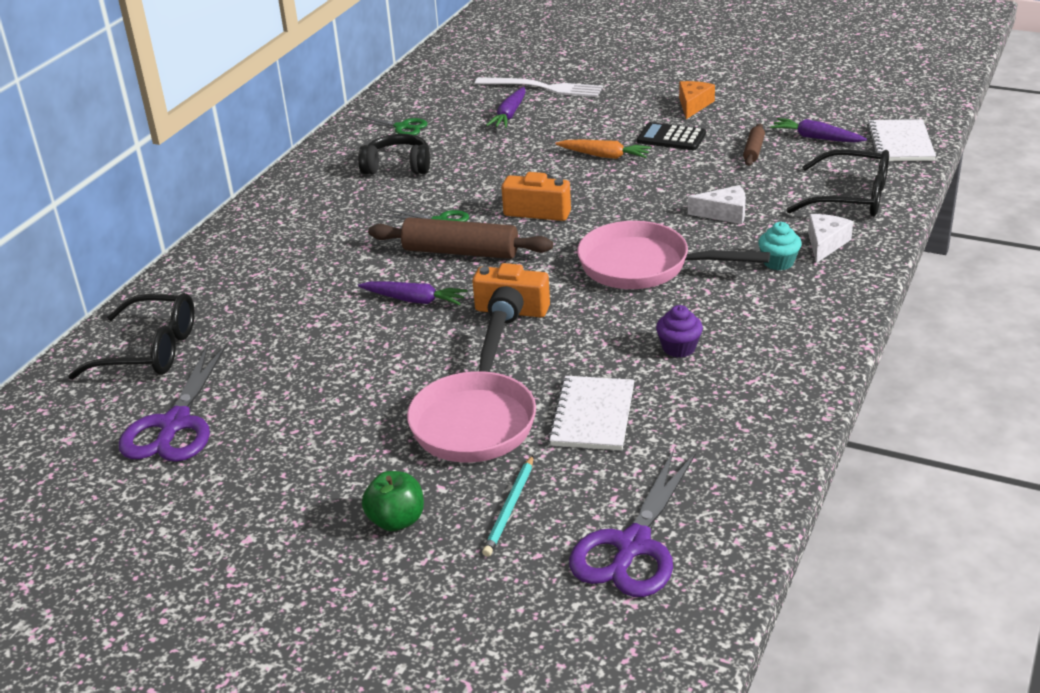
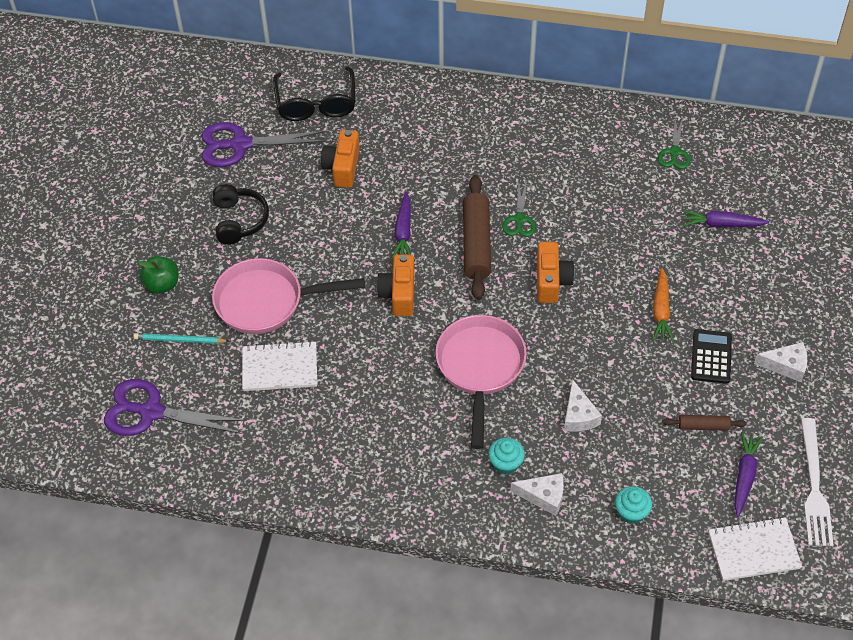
camera: 75 degrees right, 20 degrees up
(279, 338) = (342, 167): none -> orange camera
(397, 166) = (602, 168): black headphones -> black headphones (239, 220)
(543, 88) = (786, 238): white fork -> white fork (814, 487)
(679, 348) = (369, 408): purple cupcake -> none
(693, 105) = (786, 365): orange cheese -> white cheese
(851, 197) = (631, 512): black glasses -> turquoise cupcake

